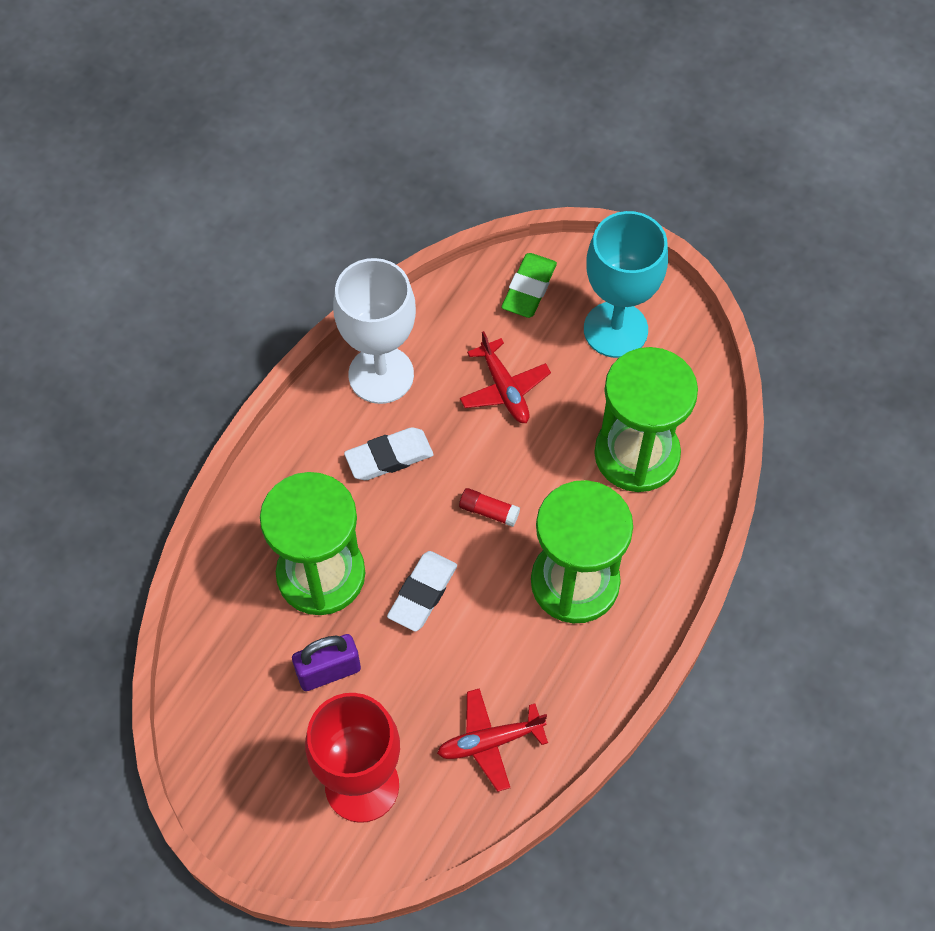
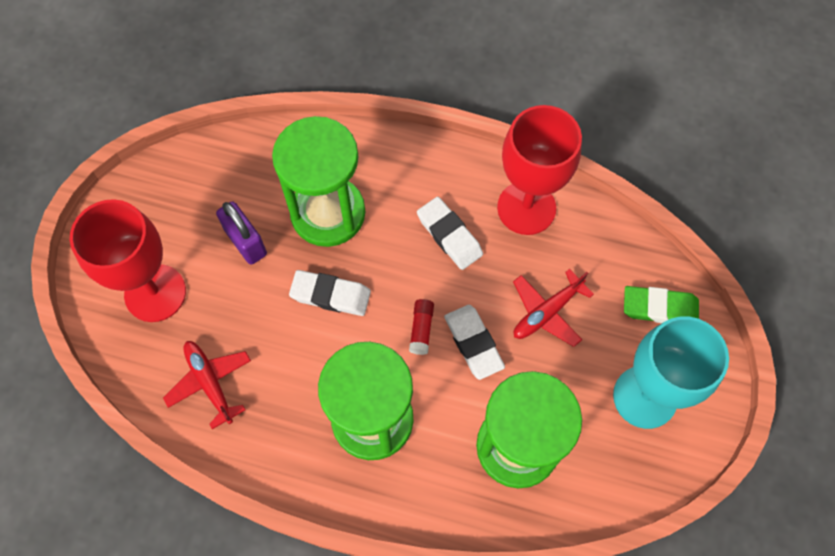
camera: 75 degrees right, 5 degrees up
(381, 375) = (526, 208): white goblet -> red goblet
(518, 465) = (473, 343): none -> white eraser

